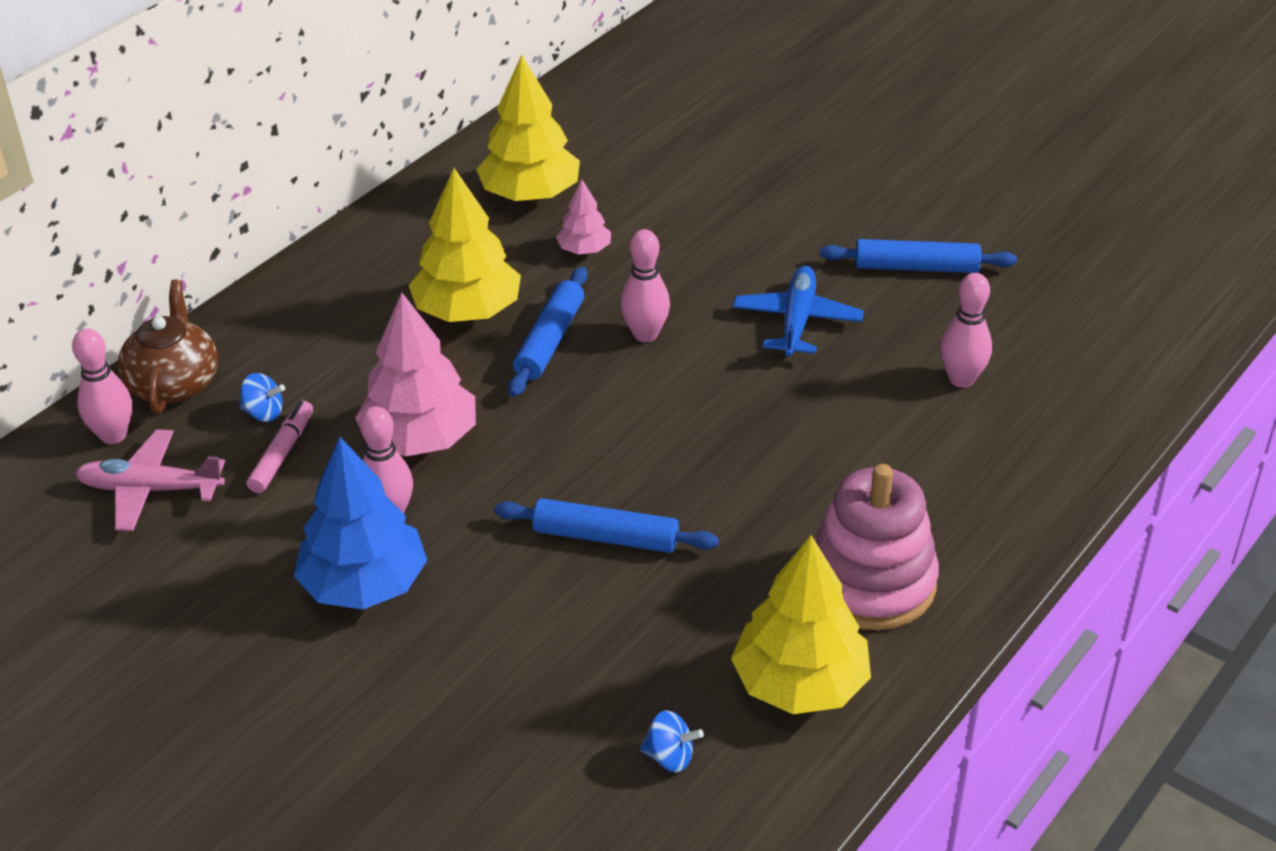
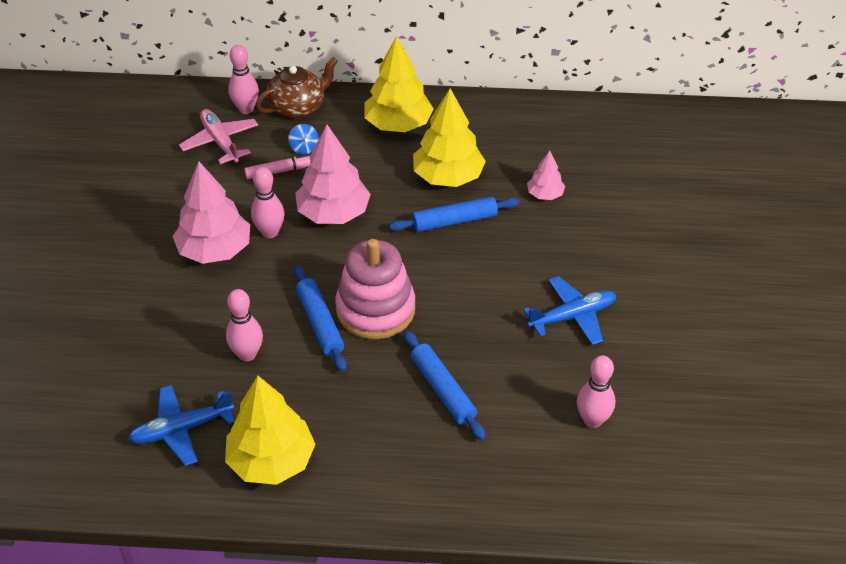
camera: 55 degrees right, 5 degrees up
(364, 585) = (215, 250): blue tree -> pink tree
(530, 194) = (570, 148): yellow tree -> yellow tree (398, 124)
(645, 334) = (496, 257): pink bowling pin -> pink bowling pin (247, 354)
(670, 757) = (181, 430): blue spinning top -> blue plane
(871, 582) = (375, 457): pink stacking toy -> pink stacking toy (375, 309)
(916, 267) = (681, 349): blue rolling pin -> blue rolling pin (443, 390)

